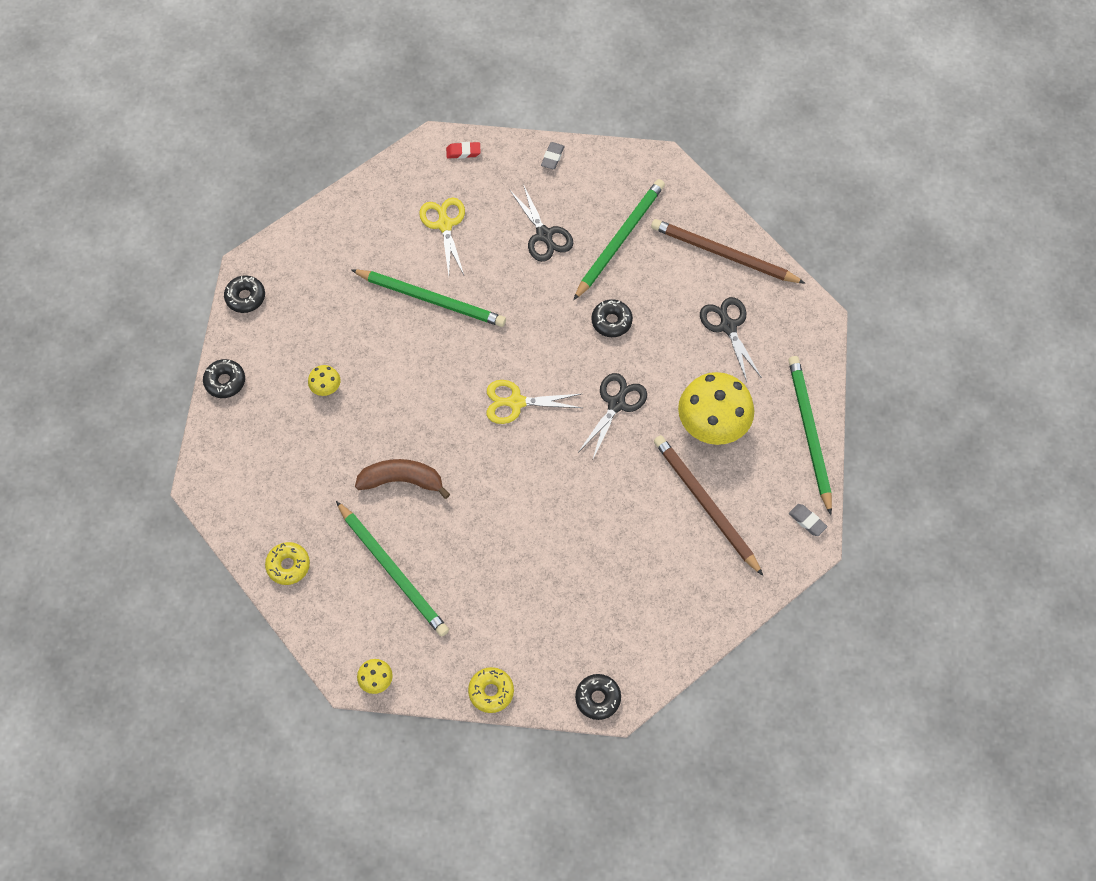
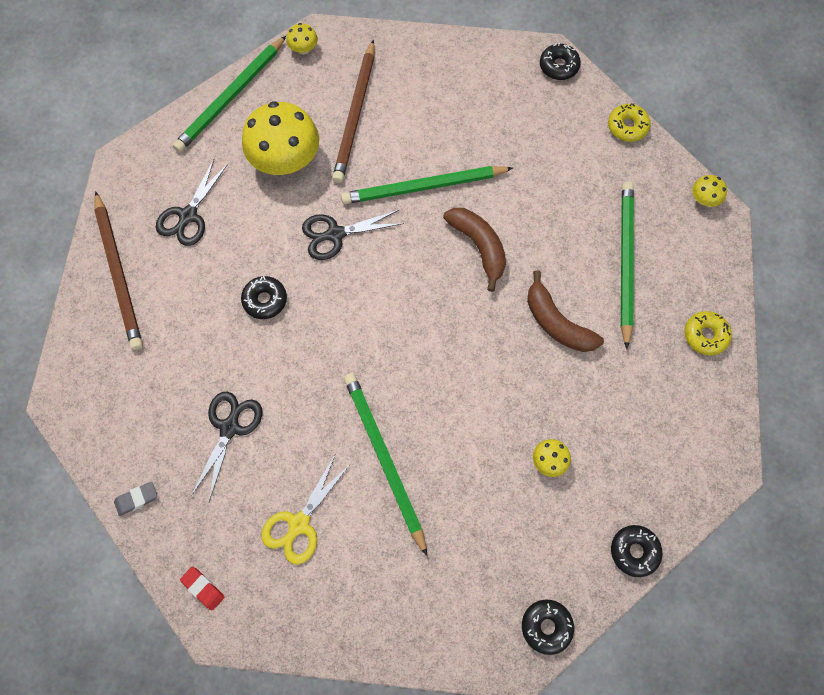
camera: 135 degrees left, 5 degrees up
(508, 486) = (479, 247): none -> brown banana
(515, 402) = (408, 304): yellow scissors -> none
(619, 239) = (177, 363): green pencil -> green pencil (423, 187)
(807, 521) = (303, 49): grey eraser -> yellow mushroom

